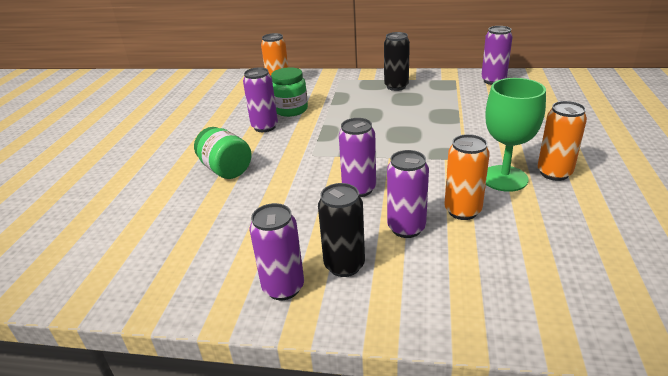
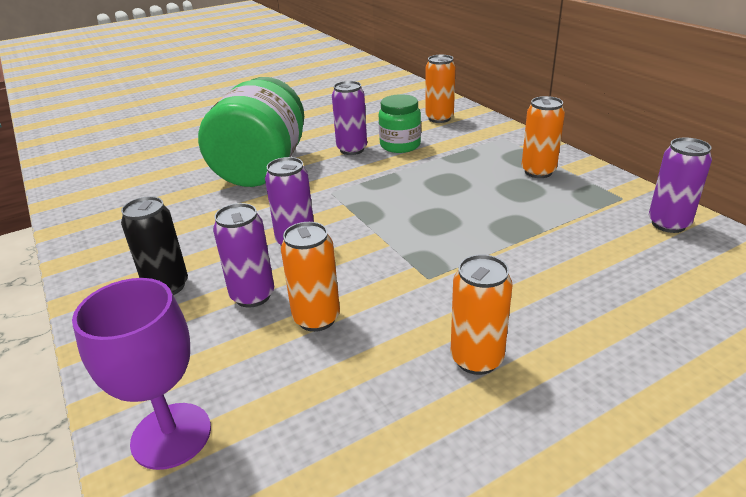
camera: 50 degrees right, 0 degrees up
(226, 169) = (262, 168): green jar -> green jar, size x1.92
(283, 287) = (117, 271): purple can -> none
(396, 86) = (538, 172): black can -> orange can
(504, 178) = (417, 323): green goblet -> none
(535, 310) = (171, 435): none -> purple goblet

